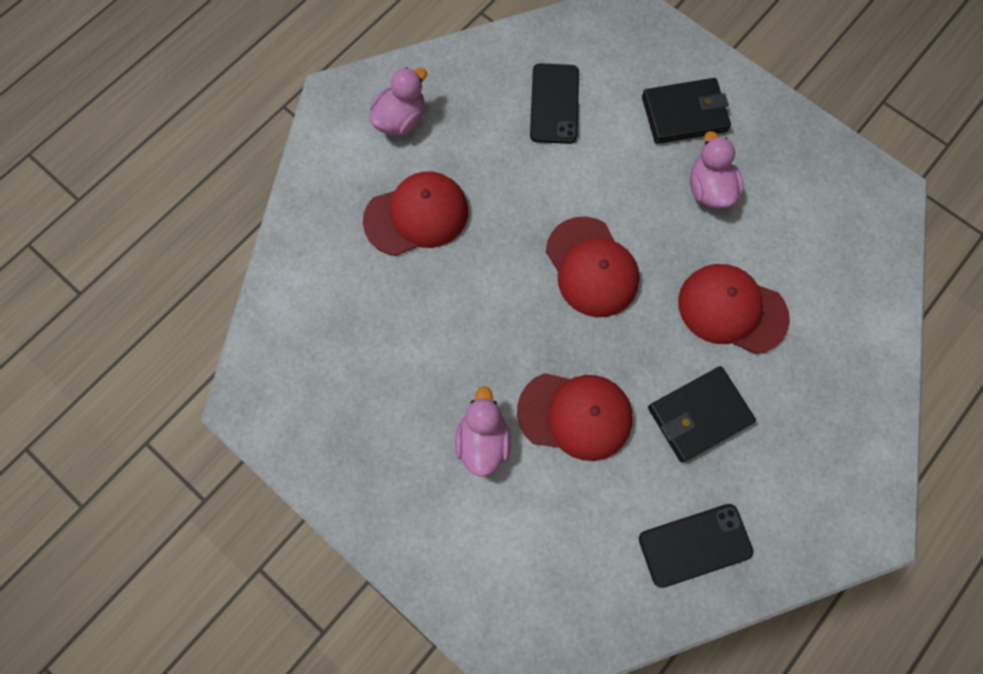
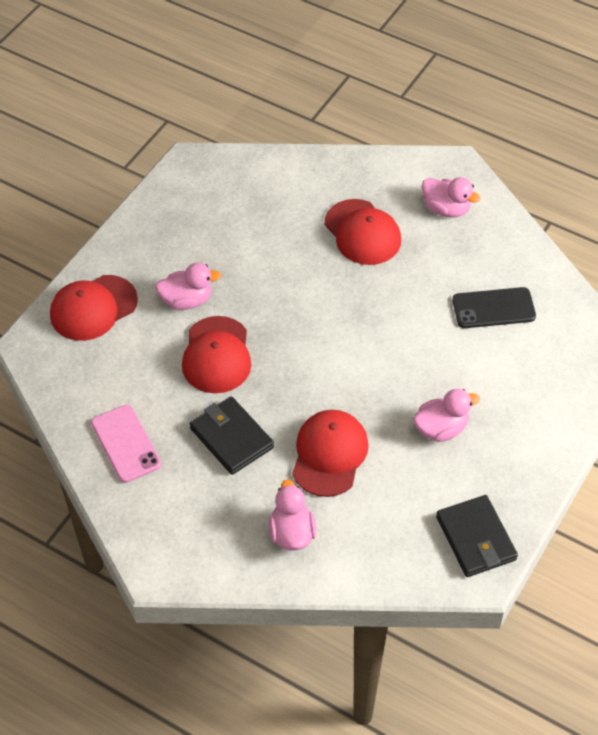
camera: 80 degrees right, 20 degrees down
(591, 267) = (345, 352): red cap -> red cap (93, 308)
(684, 114) = (513, 404): black wallet -> black wallet (475, 538)
(695, 544) = (126, 443): black phone -> pink phone
(832, 367) = (292, 533): none -> pink duck

